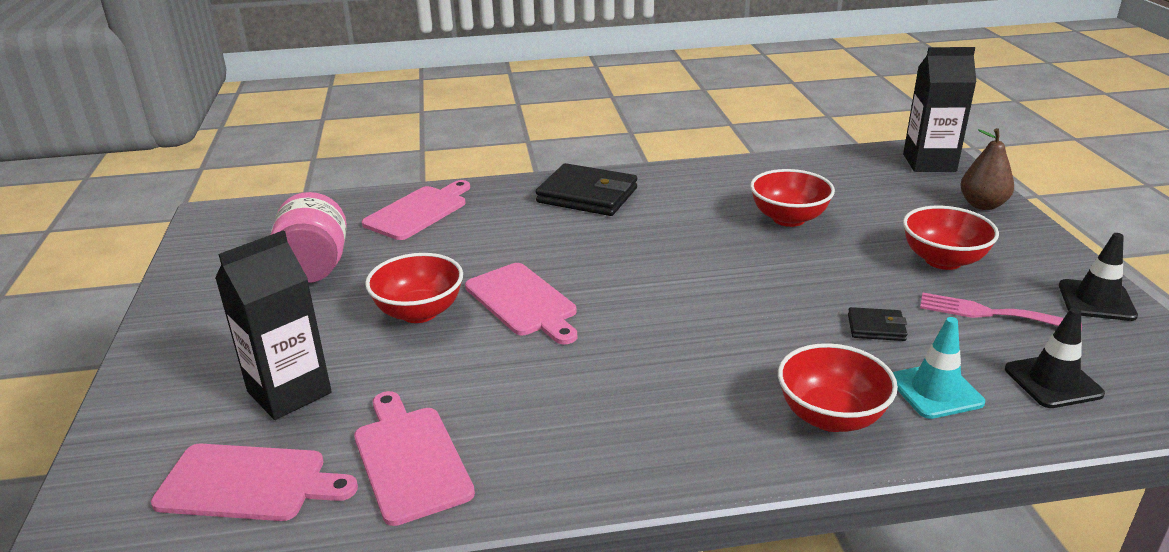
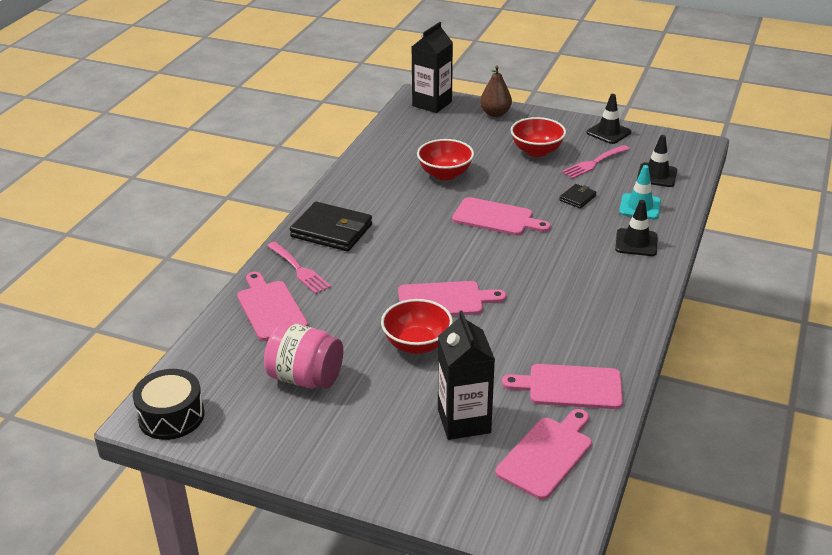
camera: 60 degrees left, 5 degrees up
(218, 224) = (171, 416): none -> black drum
(499, 203) = (299, 269): none -> pink fork
(587, 195) = (332, 231): black wallet -> black wallet turned 60 degrees clockwise
(740, 281) = (496, 218): none -> pink cutting board
(830, 416) = (636, 243): red bowl -> black traffic cone

